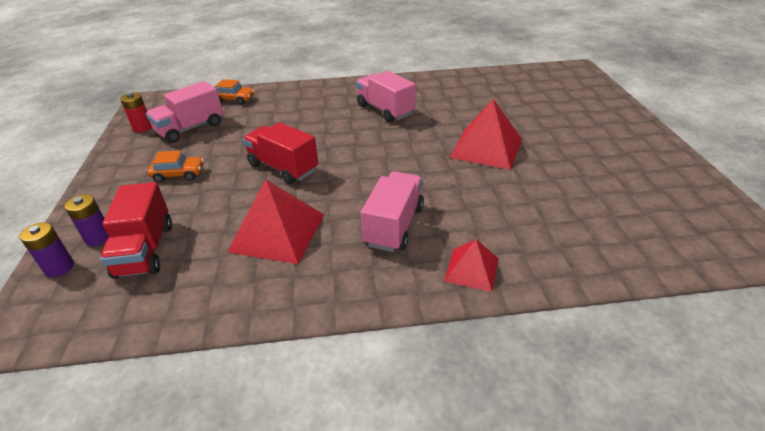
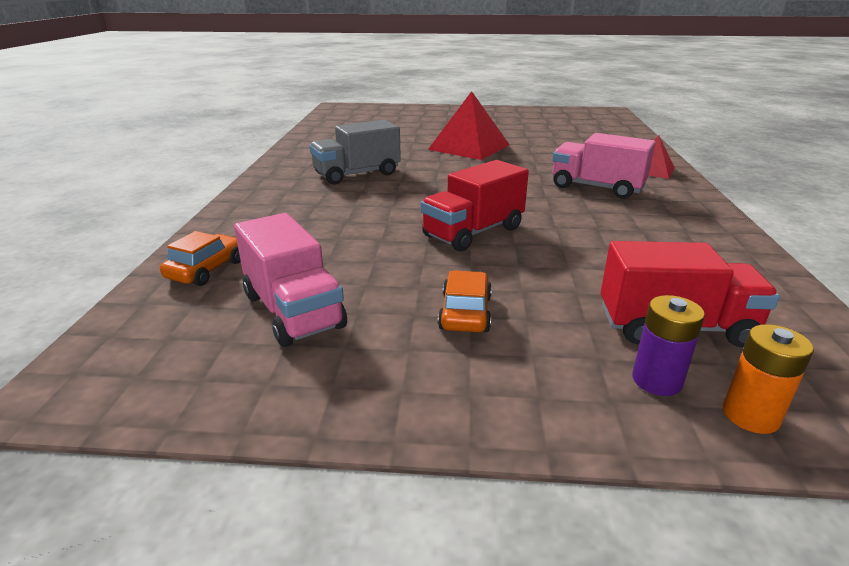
camera: 80 degrees left, 10 degrees down
(59, 267) = (750, 415): purple battery -> orange battery
(142, 127) = (233, 377): red battery -> none
(277, 232) = (616, 237): red pyramid -> none
(385, 110) = (357, 174): pink truck -> grey truck

